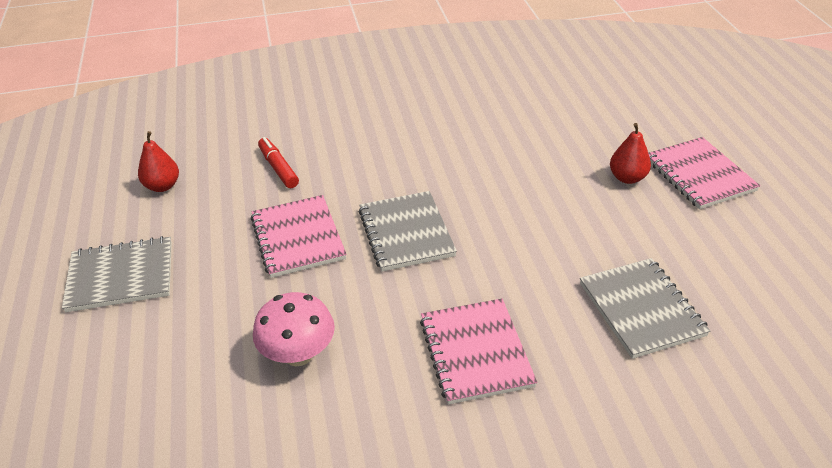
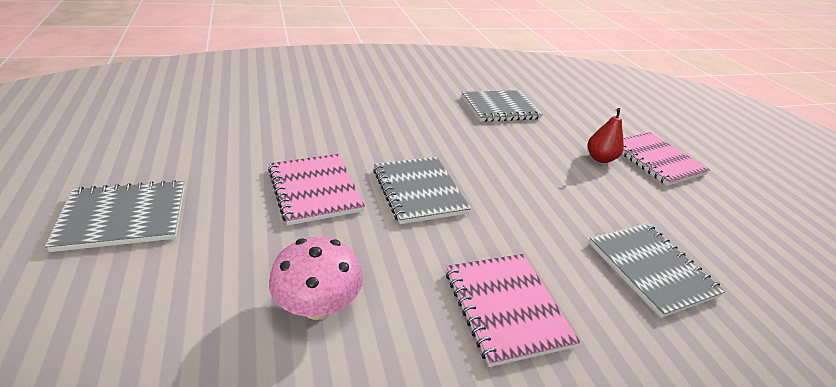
camera: 10 degrees left, 5 degrees down
(162, 186) = (181, 138): red pear -> none
(278, 168) = (295, 131): red marker -> none
(519, 116) = (500, 108): none -> grey notebook

